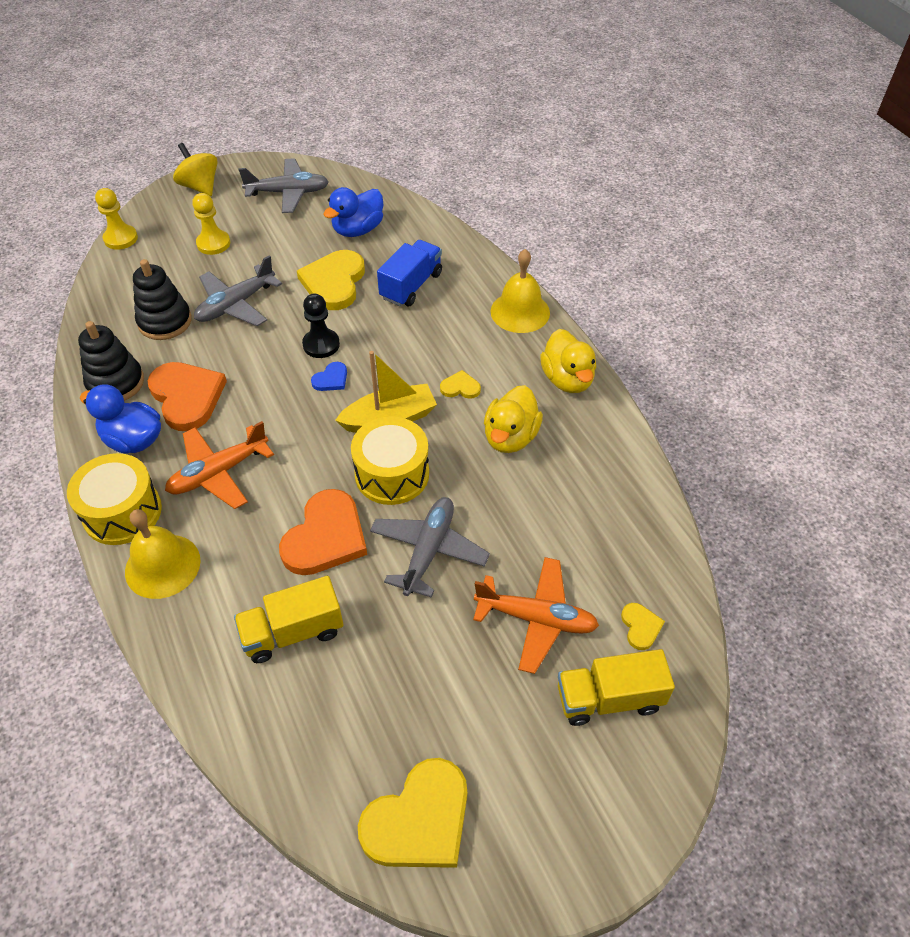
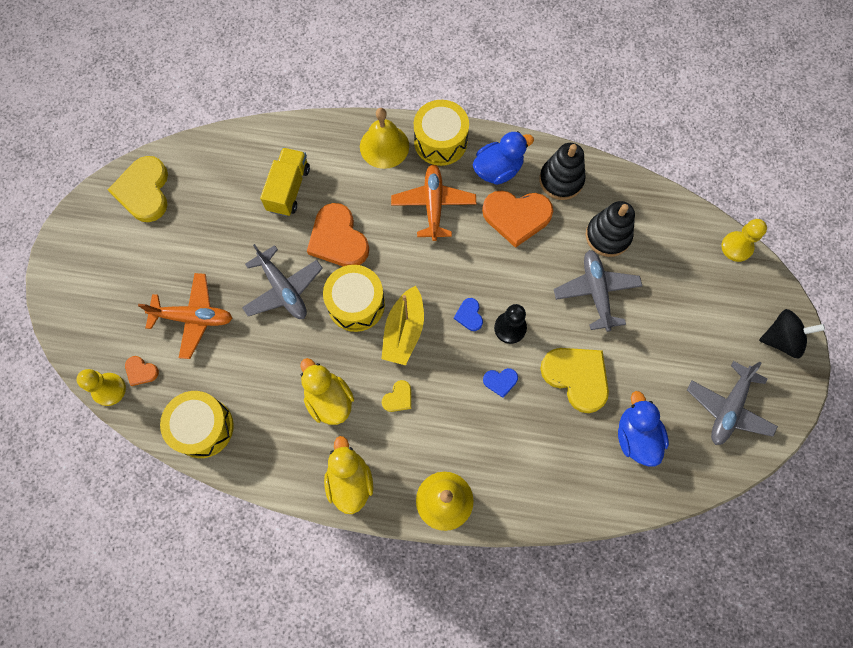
camera: 125 degrees right, 20 degrees up
(200, 187) = (781, 339): yellow spinning top -> black spinning top
(213, 243) = (687, 312): yellow pawn -> yellow pawn (109, 389)
(381, 327) = (500, 381): none -> blue heart
(411, 286) = (533, 434): blue truck -> none
(536, 618) = (193, 318): orange plane -> orange plane turned 135 degrees counterclockwise
(567, 379) = (350, 481): yellow duck -> yellow duck turned 60 degrees clockwise
(609, 698) = (120, 321): yellow truck -> none
(636, 523) = (203, 427): none -> yellow drum
(640, 627) = (141, 371): yellow heart -> orange heart

